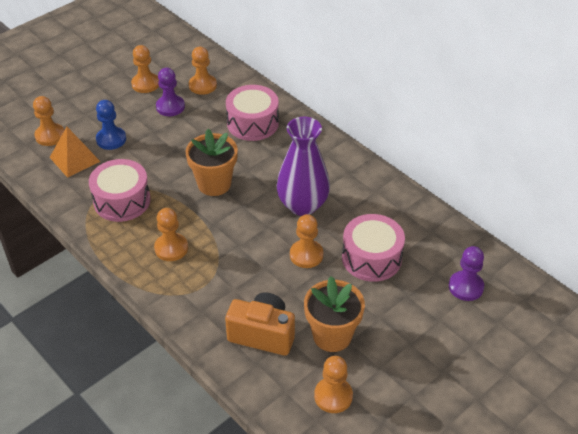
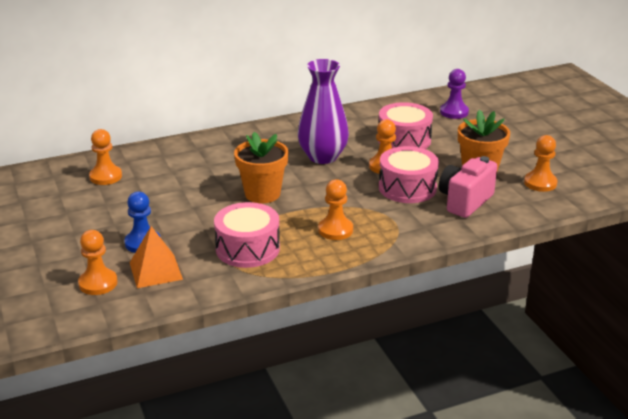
camera: 70 degrees left, 15 degrees down
(145, 84) = (67, 209): orange pawn -> none
(170, 107) = (122, 200): purple pawn -> none
(252, 123) = (191, 160): pink drum -> pink drum (407, 188)
(262, 334) = (465, 201): orange camera -> pink camera

